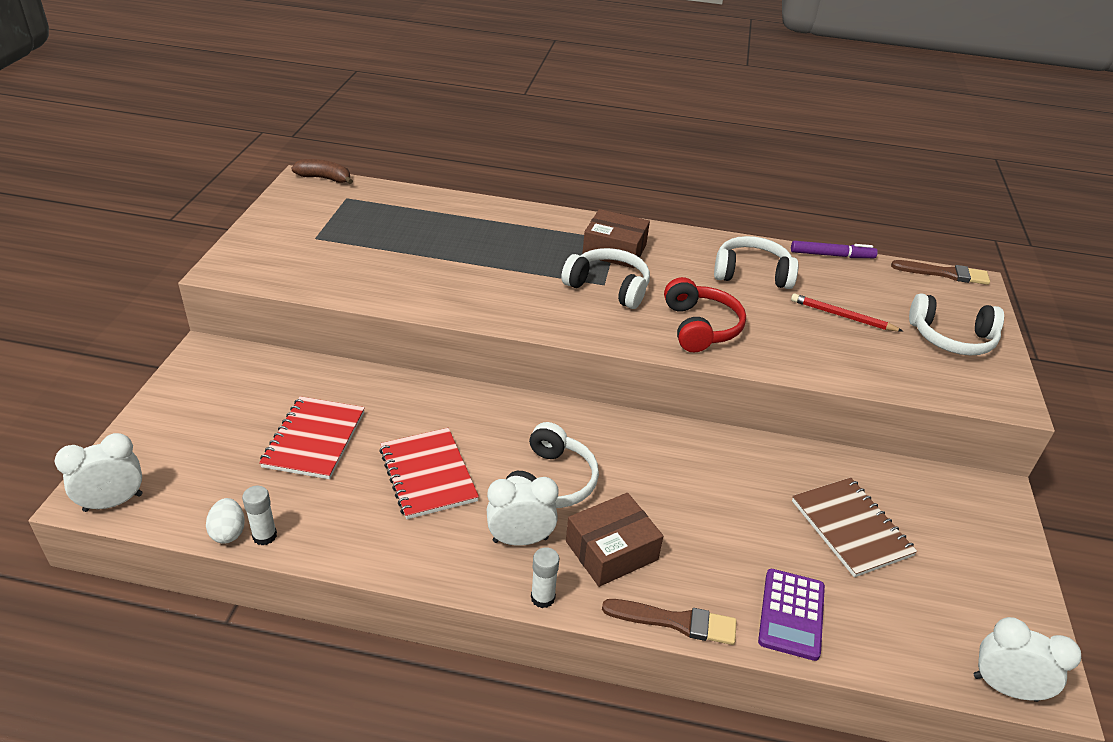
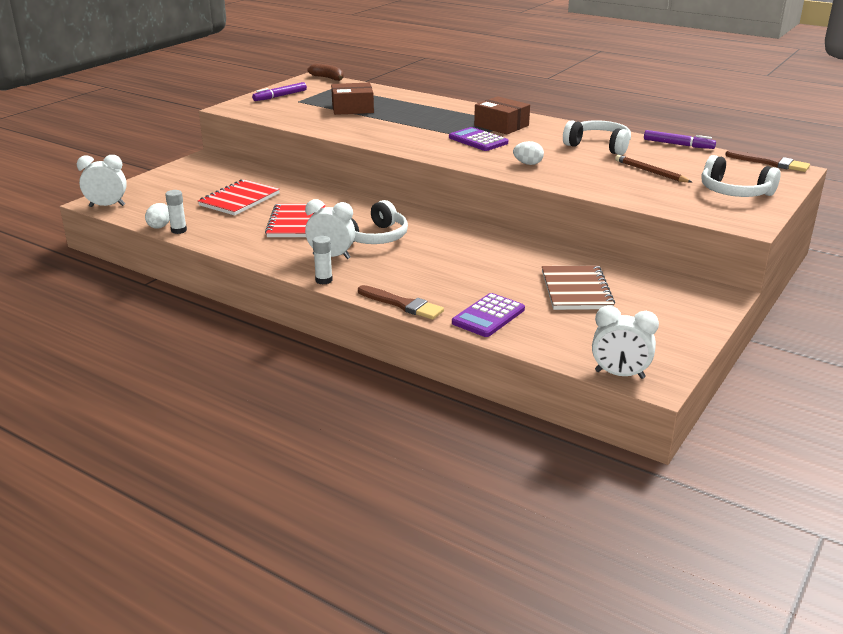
camera: 25 degrees right, 10 degrees down
(282, 230) = (280, 96): none -> purple marker
(608, 287) = (478, 140): white headphones -> purple calculator
(611, 550) = (388, 270): brown box -> brown box (352, 108)
(700, 327) = (528, 164): red headphones -> white egg
(842, 316) = (650, 172): red pencil -> brown pencil
(1005, 687) = (619, 375): white clock -> white clock turned 150 degrees clockwise

